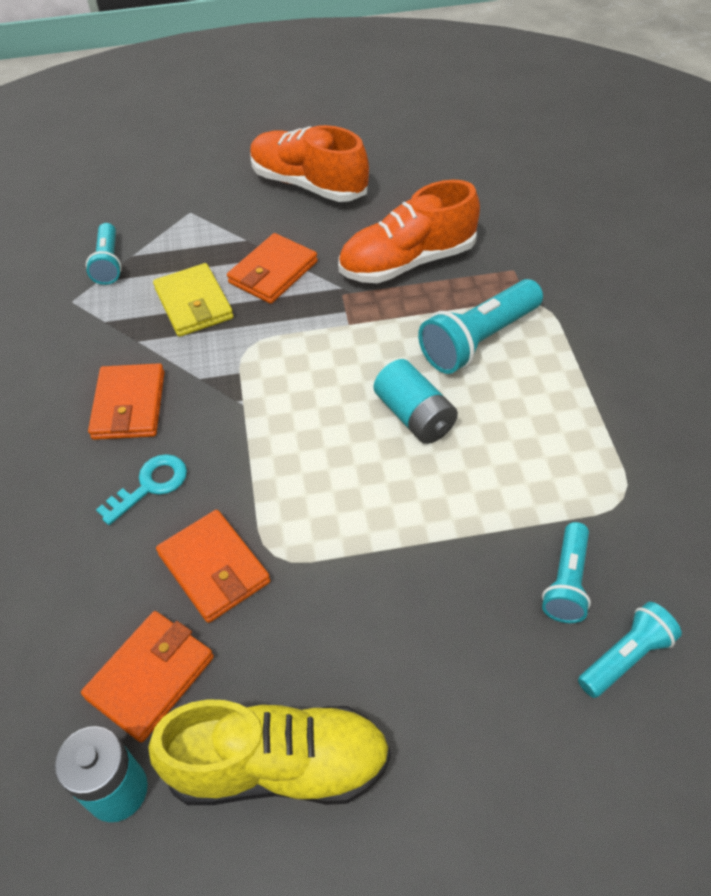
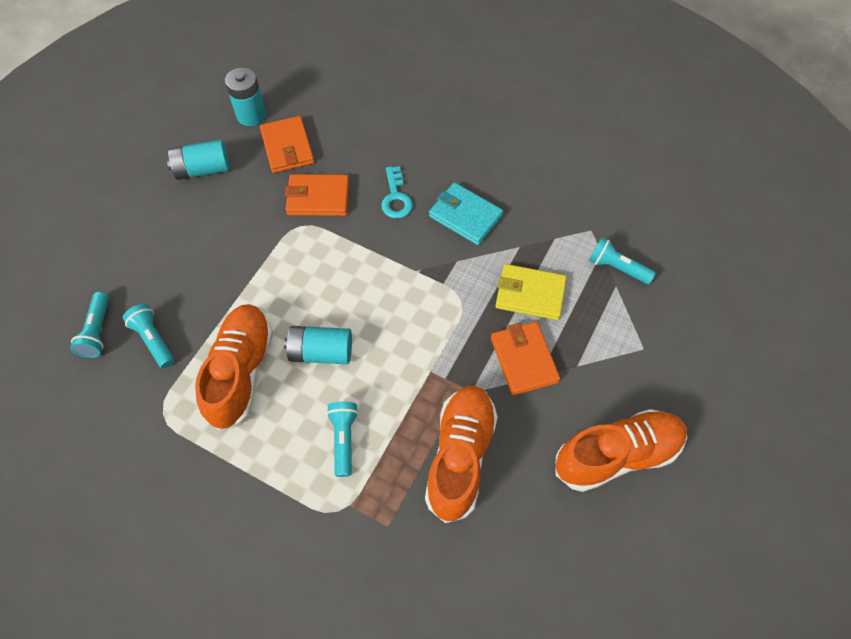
camera: 125 degrees right, 10 degrees up
(129, 405) = (465, 216): orange wallet -> turquoise wallet
(279, 766) = (202, 169): yellow shoe -> turquoise battery
(479, 340) = (344, 439): turquoise flashlight -> turquoise flashlight, size x0.61
(507, 466) = (241, 372): none -> orange shoe

